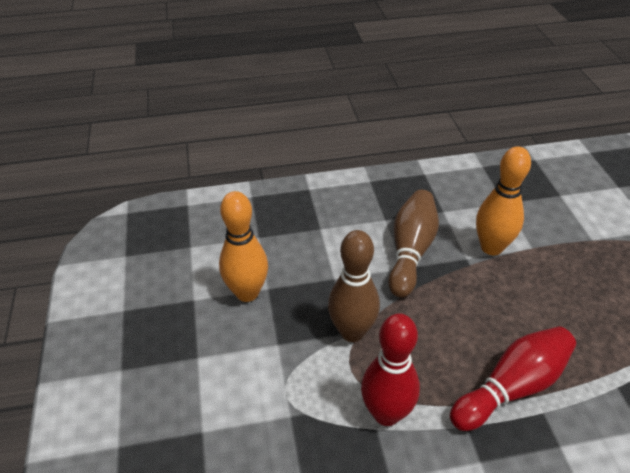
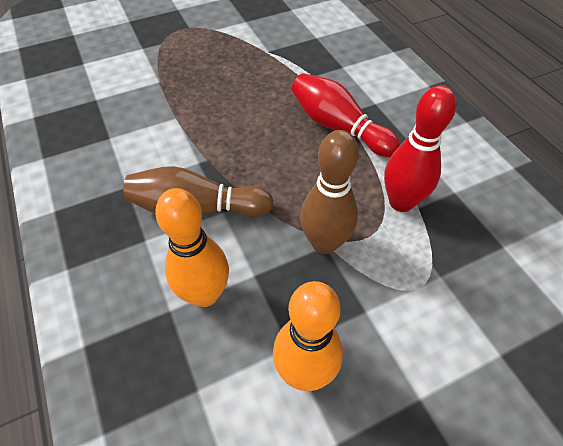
camera: 105 degrees left, 10 degrees up
(491, 247) = (180, 145): orange bowling pin -> orange bowling pin (205, 294)

